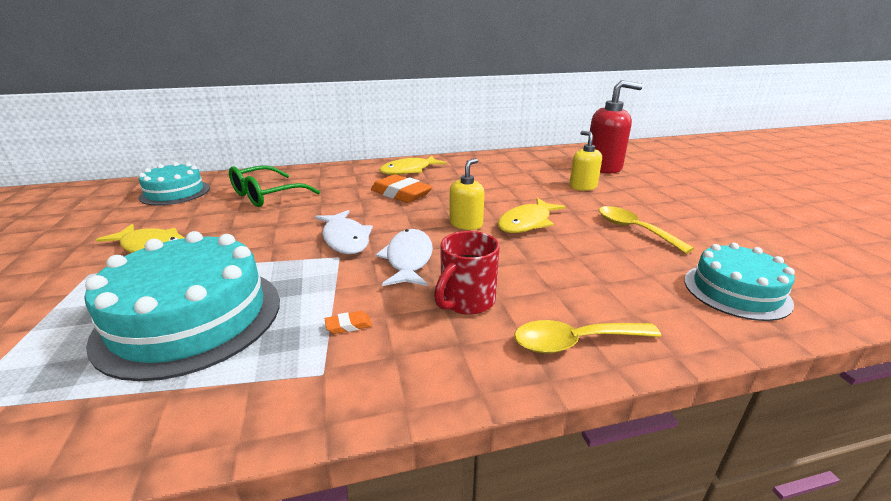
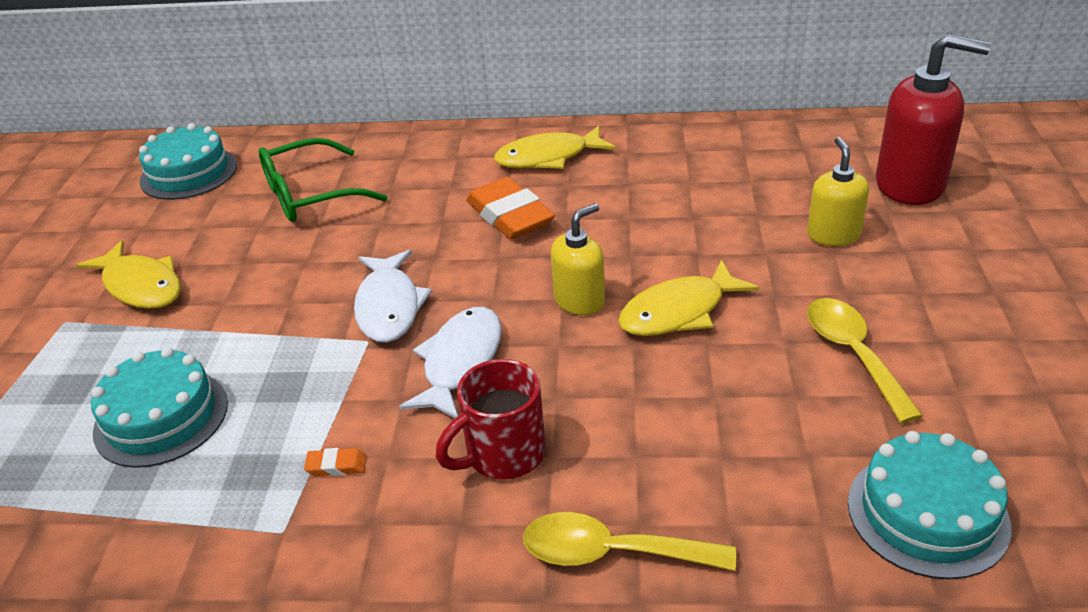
camera: 20 degrees right, 10 degrees up
(190, 318) = (161, 417): turquoise cake -> turquoise cake, size x0.61

